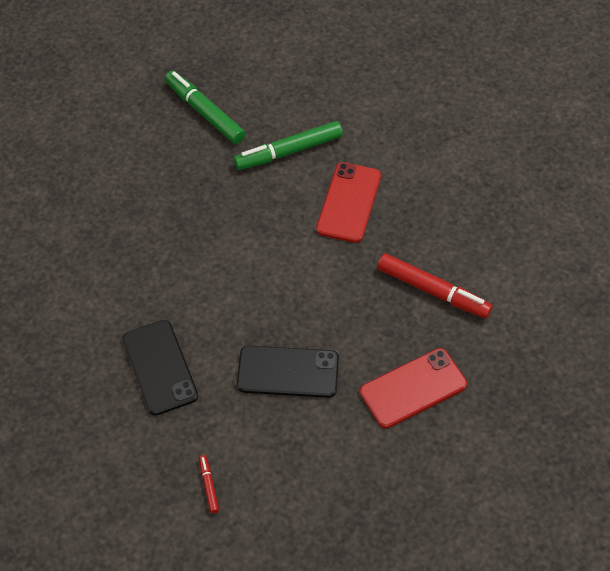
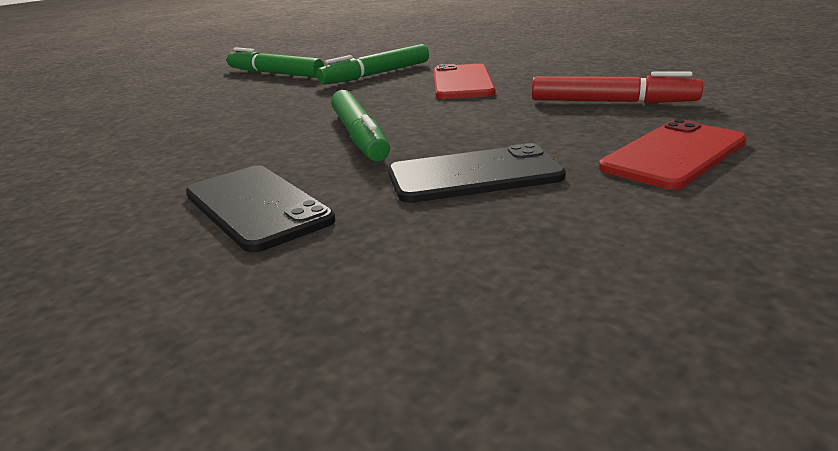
camera: 15 degrees left, 30 degrees down
(209, 485) = (406, 312): red marker -> none
(239, 287) = (359, 136): none -> green marker

